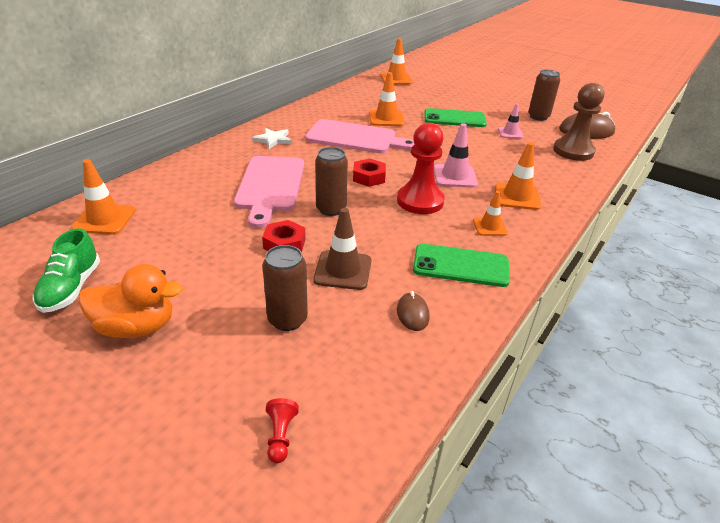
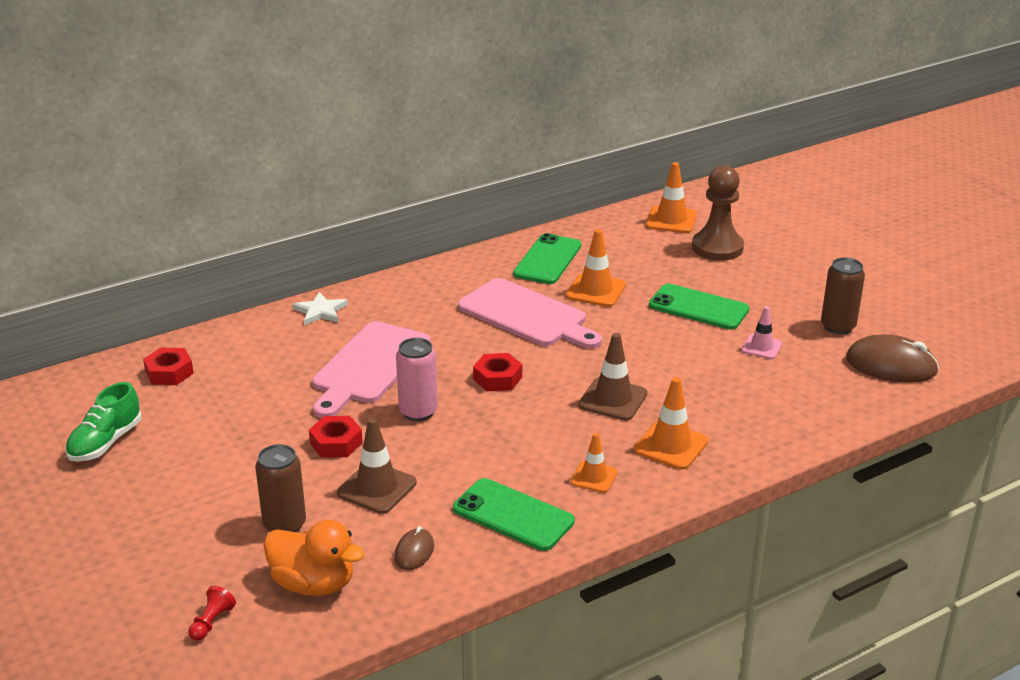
camera: 25 degrees right, 5 degrees down
(104, 219) = (169, 372): orange traffic cone -> red nut
(136, 327) = (144, 495): orange duck -> orange duck (313, 584)
(273, 140) = (416, 299): white star -> white star (320, 311)
(331, 209) = (418, 412): brown can -> pink can
(341, 107) = (547, 260): none -> green phone
(420, 201) = (535, 424): red pawn -> none
(454, 176) = (613, 399): pink traffic cone -> brown traffic cone
(573, 151) = (830, 395): brown pawn -> brown pawn (717, 247)

